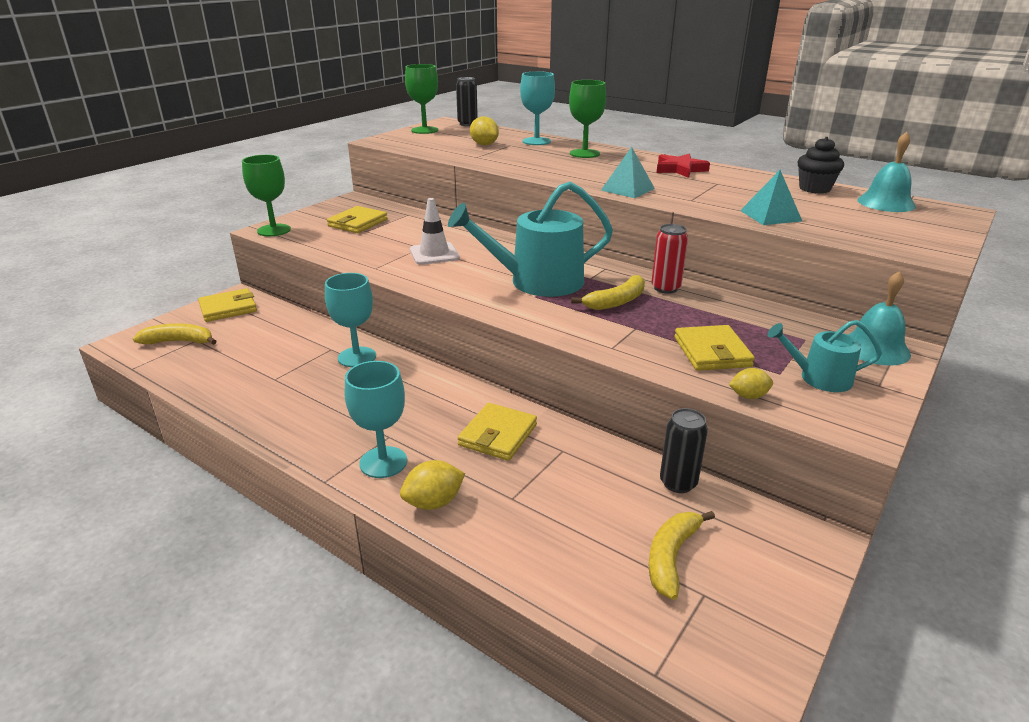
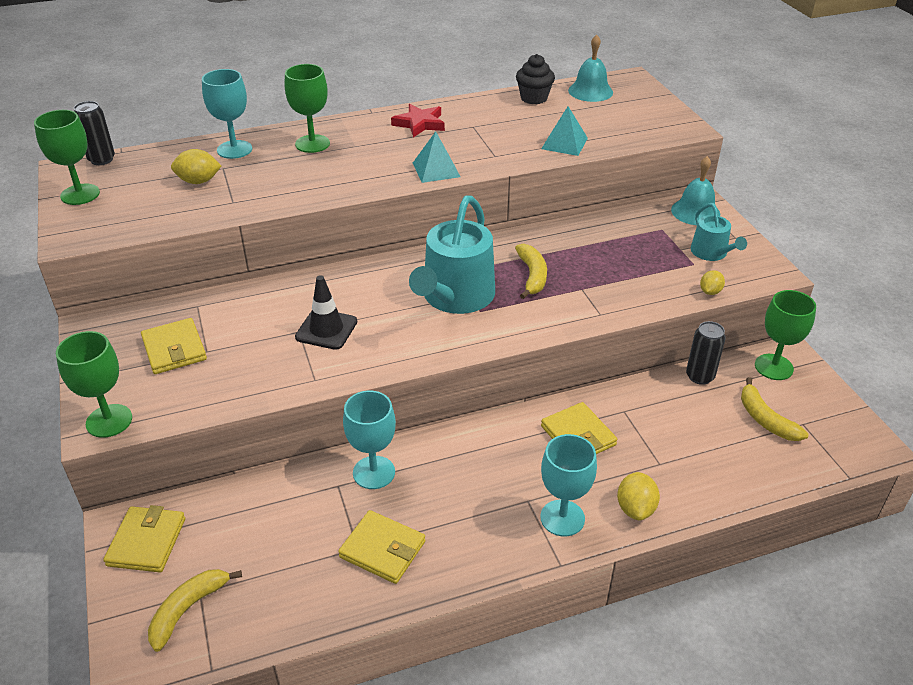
camera: 55 degrees left, 10 degrees up
(434, 254) = (326, 329): white traffic cone -> black traffic cone
(665, 288) = (534, 242): red can -> none
(712, 352) = (645, 275): yellow wallet -> yellow wallet (382, 549)
(773, 536) = (773, 367): none -> green goblet
(819, 378) = (711, 253): turquoise watering can -> turquoise watering can turned 60 degrees counterclockwise

